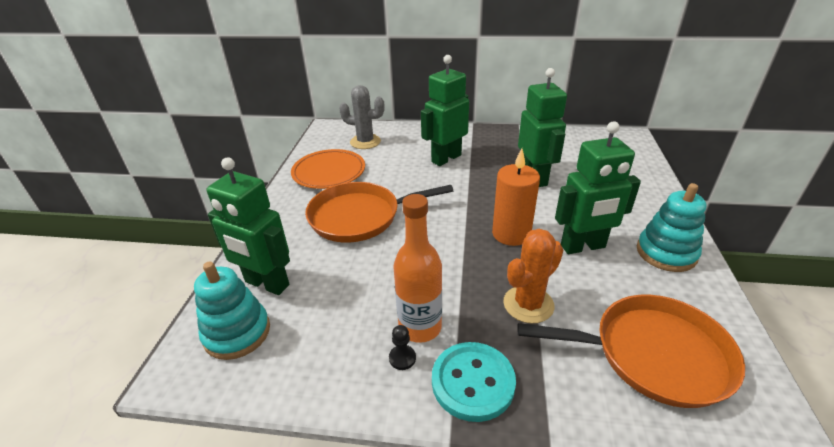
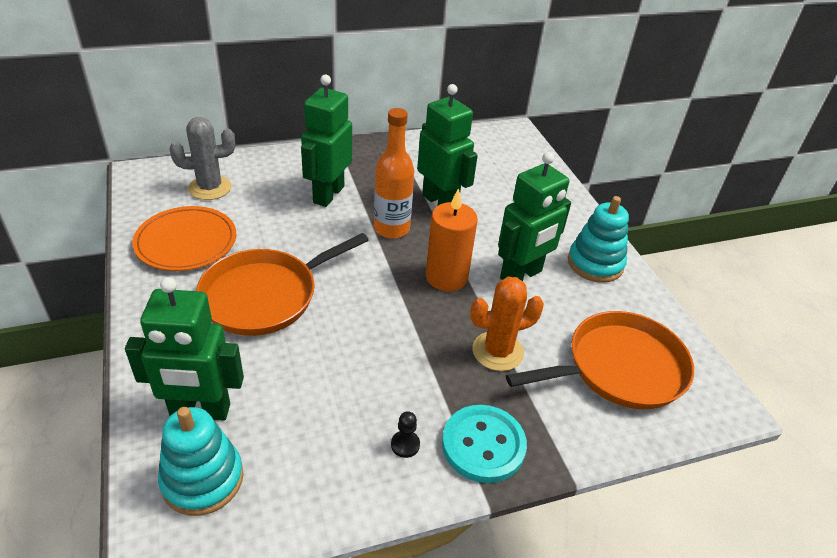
camera: 30 degrees left, 5 degrees up
(420, 327) = (405, 407): orange bottle -> orange bottle (391, 229)
(528, 304) = (497, 351): orange cactus -> orange cactus turned 45 degrees clockwise

